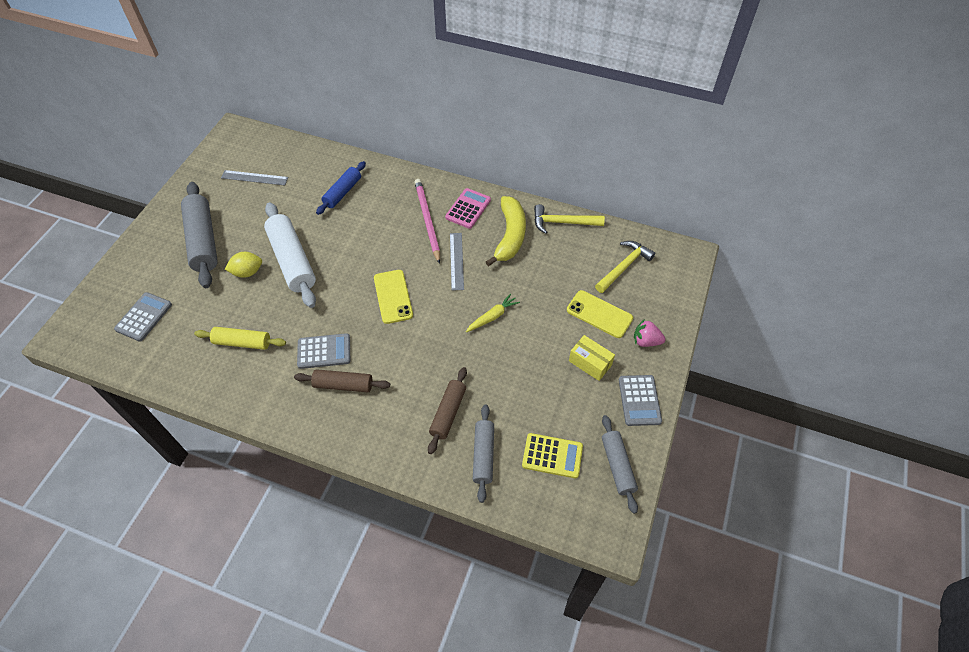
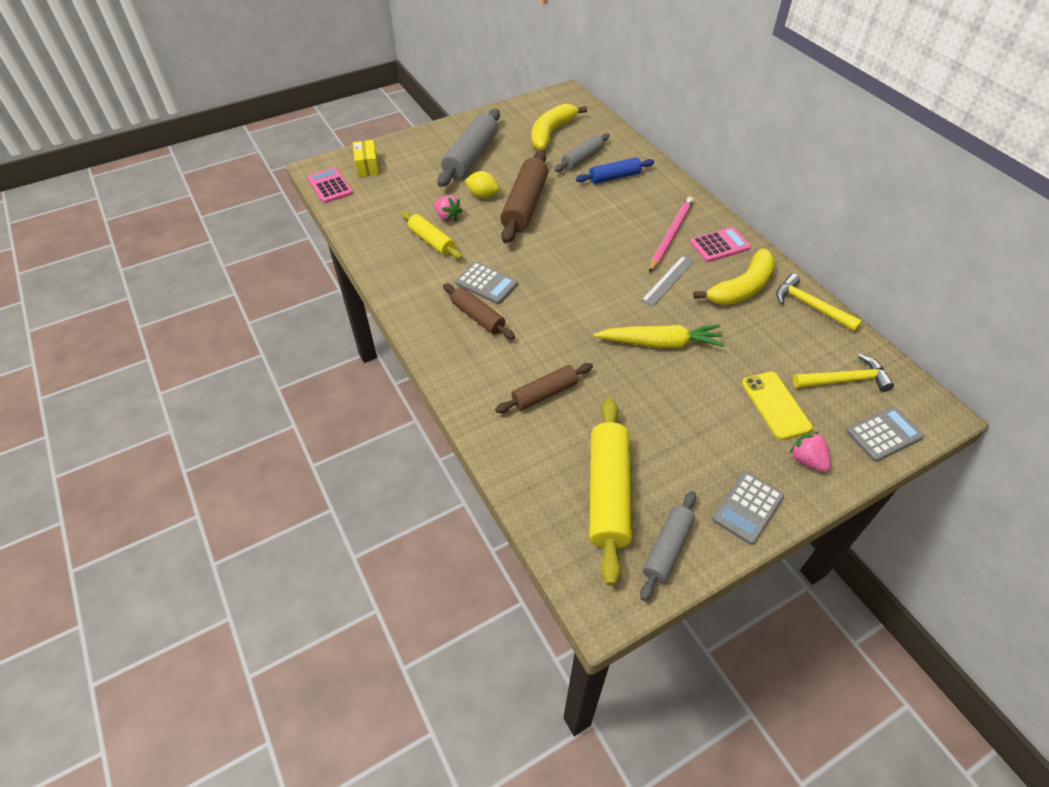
camera: 40 degrees right, 5 degrees down
(92, 347) = (330, 186): none -> pink calculator
(144, 317) = (381, 185): grey calculator -> grey calculator (884, 434)
(235, 311) = (447, 217): none -> pink strawberry
(254, 178) = (551, 133): grey ruler -> yellow banana
(292, 261) = (525, 205): white rolling pin -> brown rolling pin
(393, 296) = (583, 276): yellow phone -> none
(483, 455) = (544, 448): grey rolling pin -> grey rolling pin (582, 159)
(492, 316) = (660, 343): yellow carrot -> yellow carrot, size x1.71
(552, 456) = (608, 493): yellow calculator -> yellow rolling pin
(590, 363) = (724, 441): yellow box -> yellow box (367, 166)

